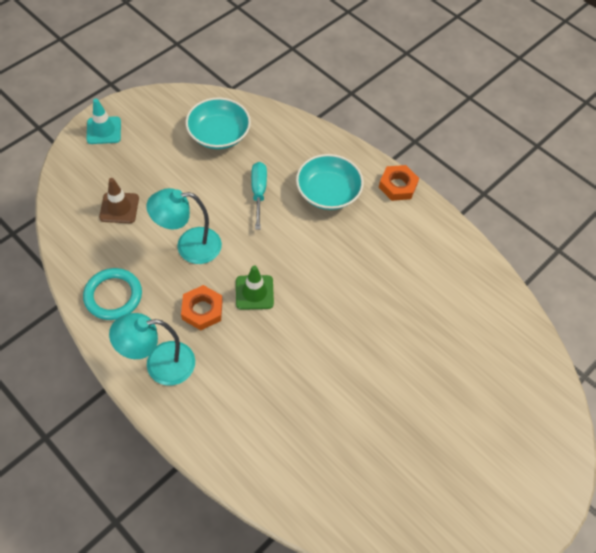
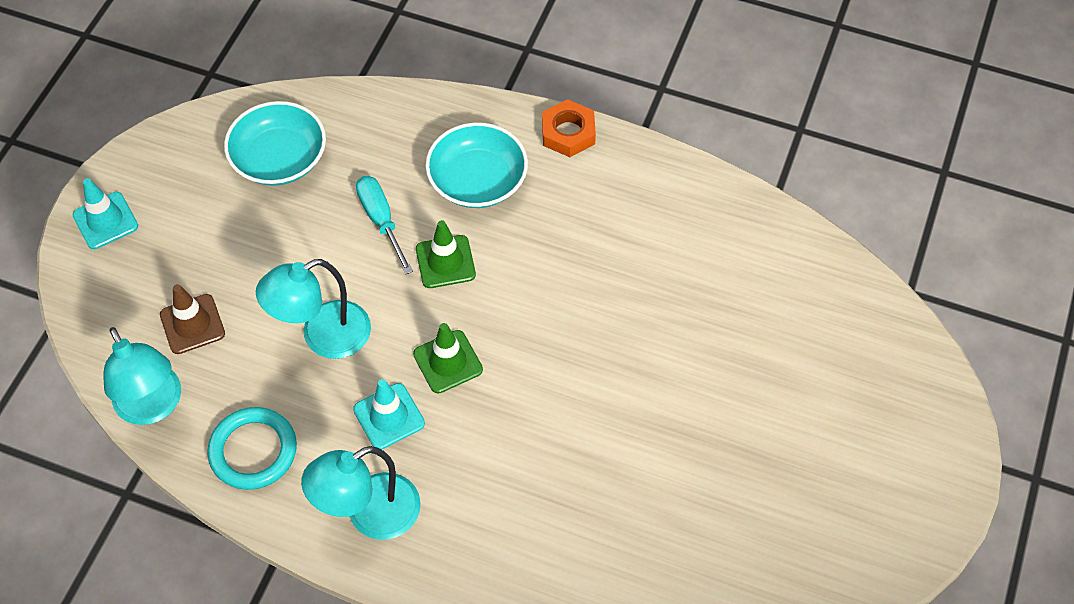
camera: 20 degrees left, 0 degrees up
(72, 245) = (153, 407): none -> turquoise lamp
(202, 310) = (389, 416): orange nut -> turquoise traffic cone
(284, 232) = (445, 262): none -> green traffic cone

